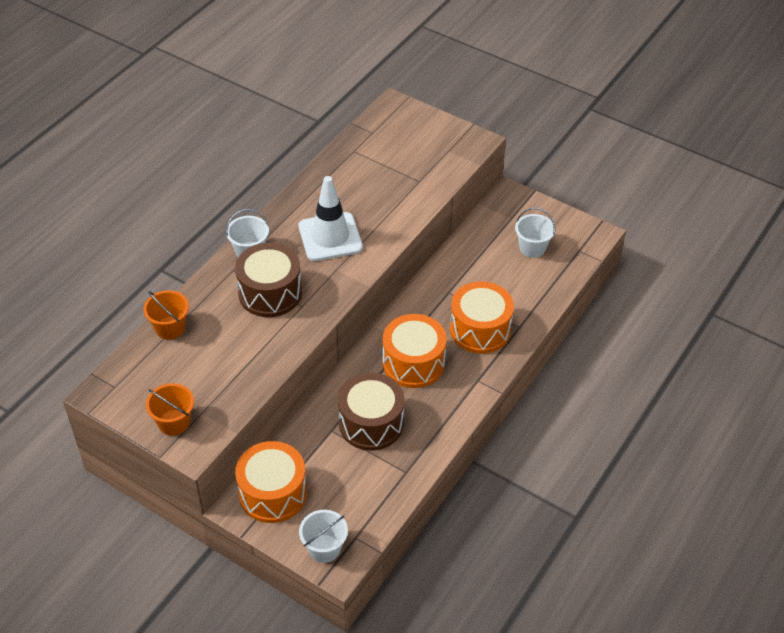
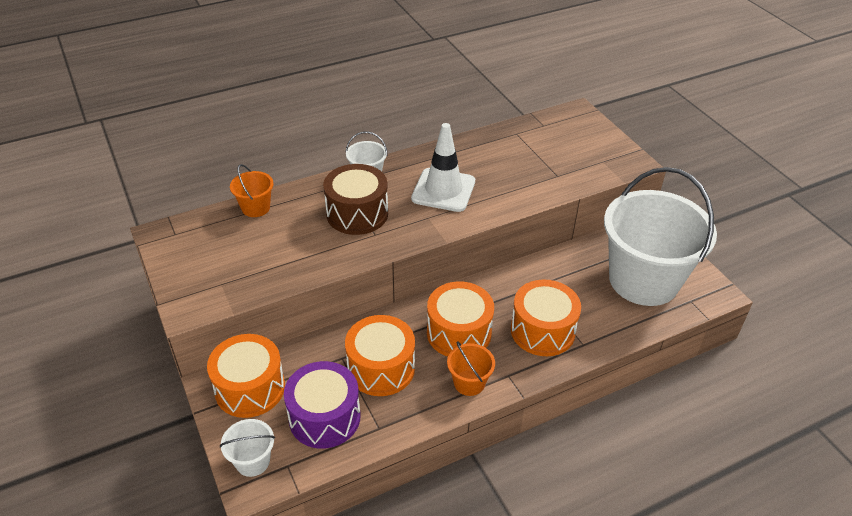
camera: 30 degrees right, 5 degrees down
(174, 422) = (192, 282): orange bucket -> orange bucket (469, 383)
(355, 485) = (324, 417): none -> purple drum
(371, 423) = (381, 368): brown drum -> orange drum
(532, 248) = (643, 280): white bucket -> white bucket, size x2.50

